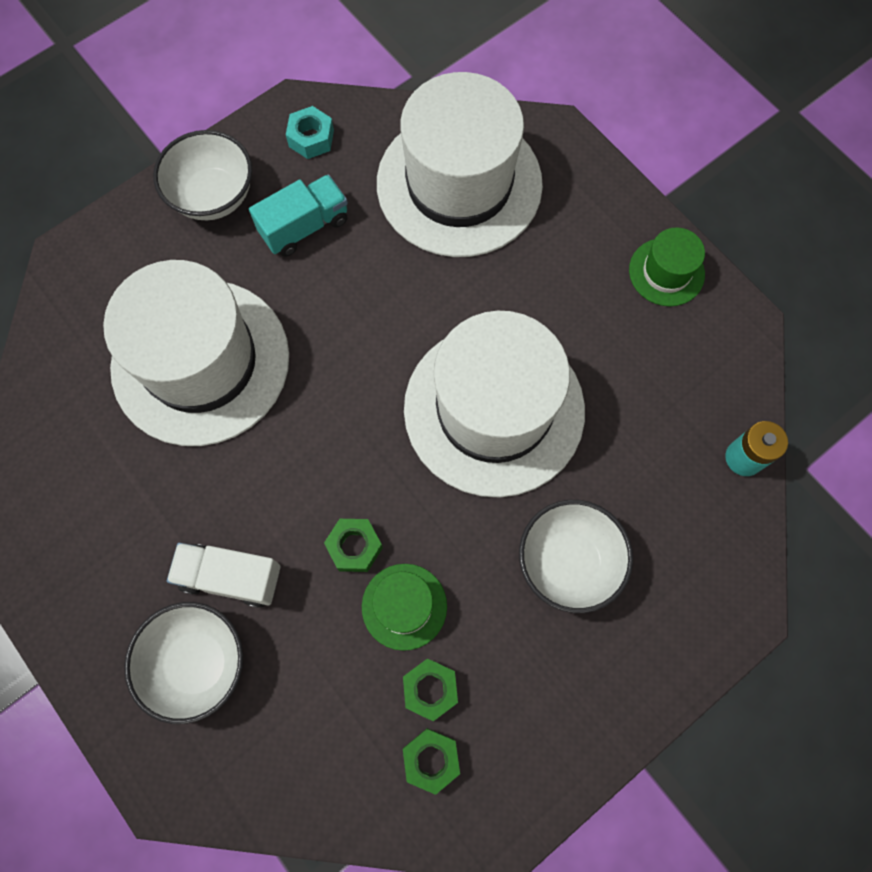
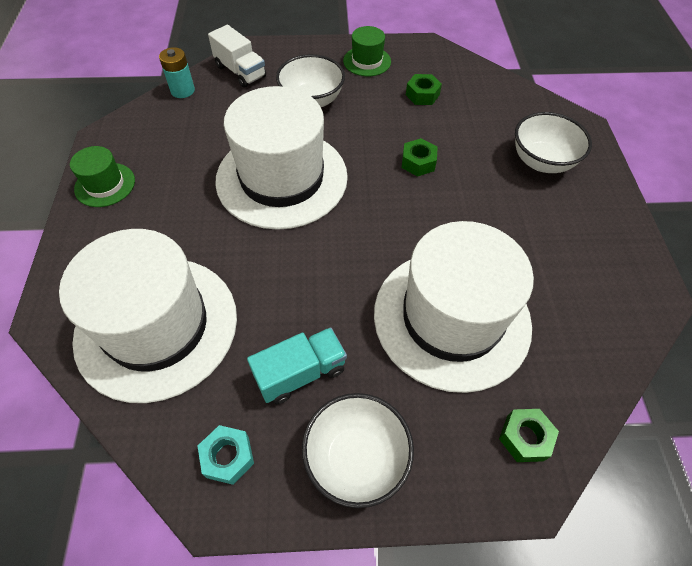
camera: 145 degrees left, 15 degrees down
(230, 577) = (501, 187): white truck -> white truck (240, 72)
(304, 226) = (300, 373): turquoise truck -> turquoise truck turned 150 degrees clockwise
(404, 606) = (410, 127): green hat -> green hat (367, 61)
(431, 759) = (441, 75): green nut -> green nut (525, 438)

